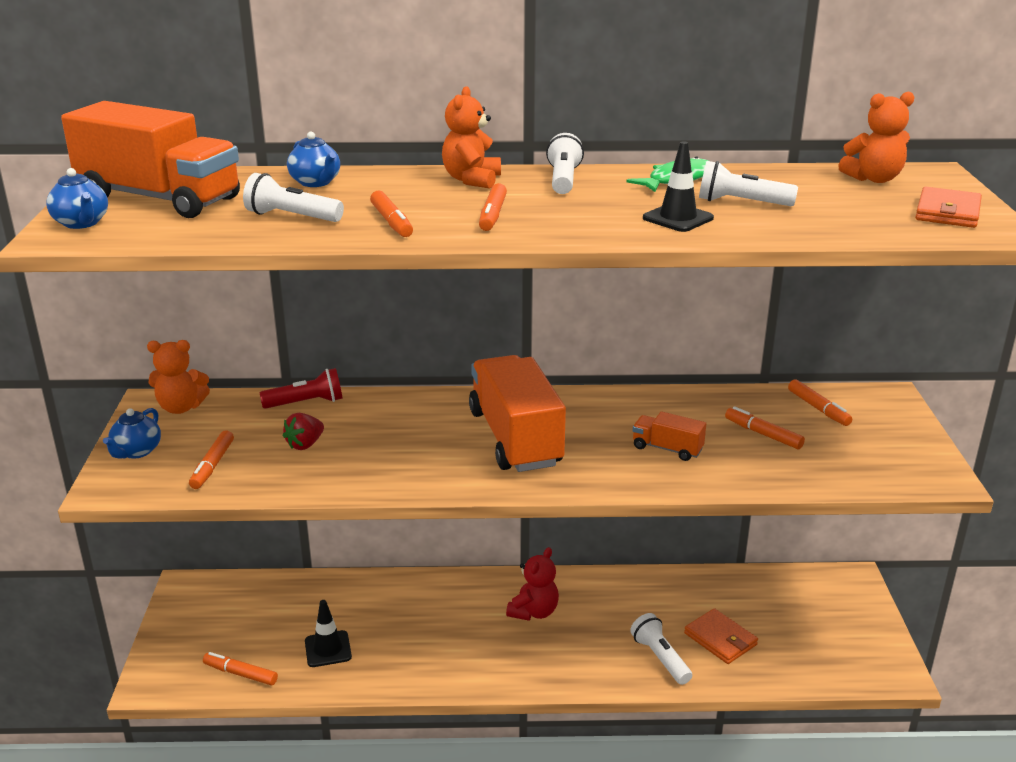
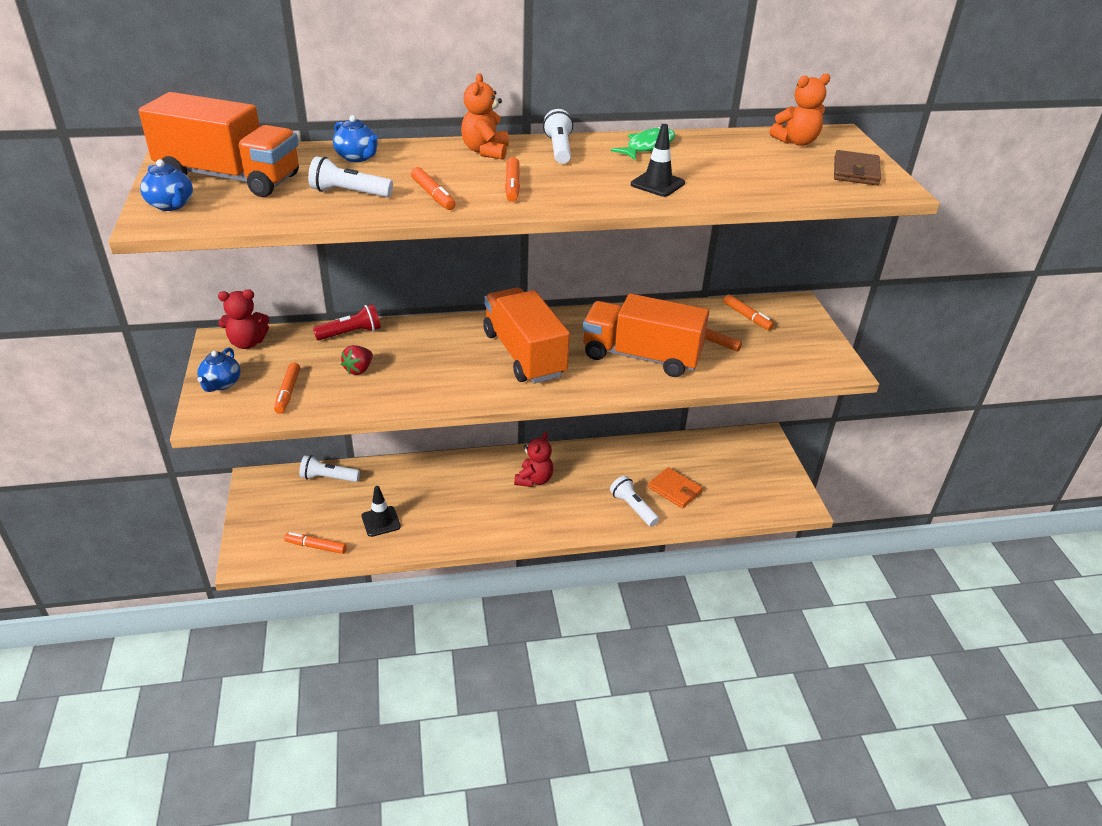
camera: 10 degrees left, 10 degrees up
(181, 407) = (247, 343): orange teddy bear -> red teddy bear
(667, 449) = (641, 356): orange truck -> orange truck, size x2.21
(741, 203) = (702, 167): white flashlight -> white flashlight (328, 478)
(947, 212) = (855, 171): orange wallet -> brown wallet

